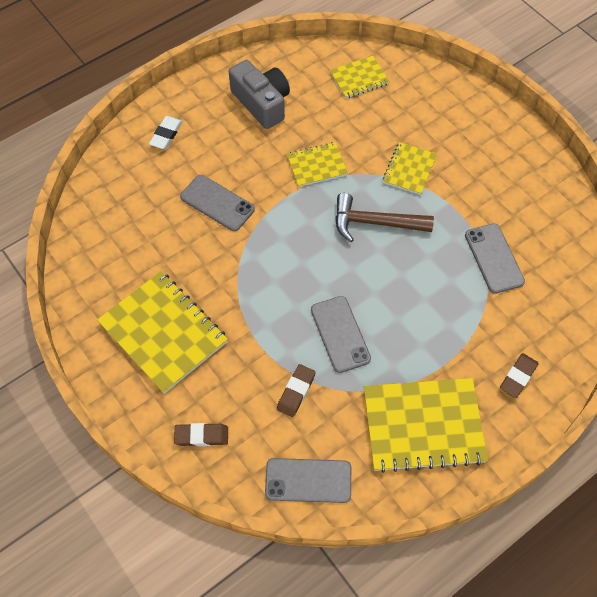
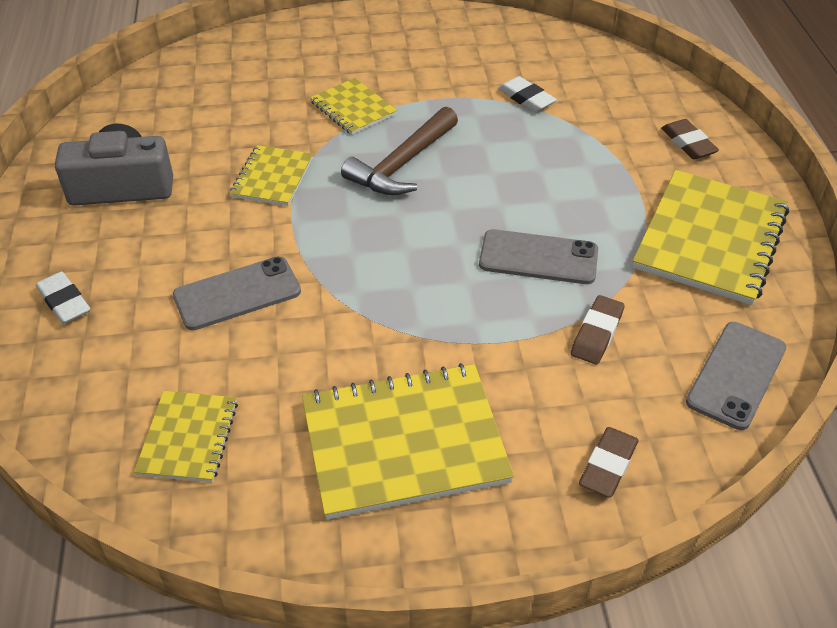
camera: 60 degrees left, 15 degrees down
(296, 392) = (597, 333): brown eraser -> brown eraser turned 60 degrees clockwise
(359, 78) = (182, 92): yellow notebook -> yellow notebook (188, 438)
(494, 258) = (526, 98): grey phone -> white eraser

